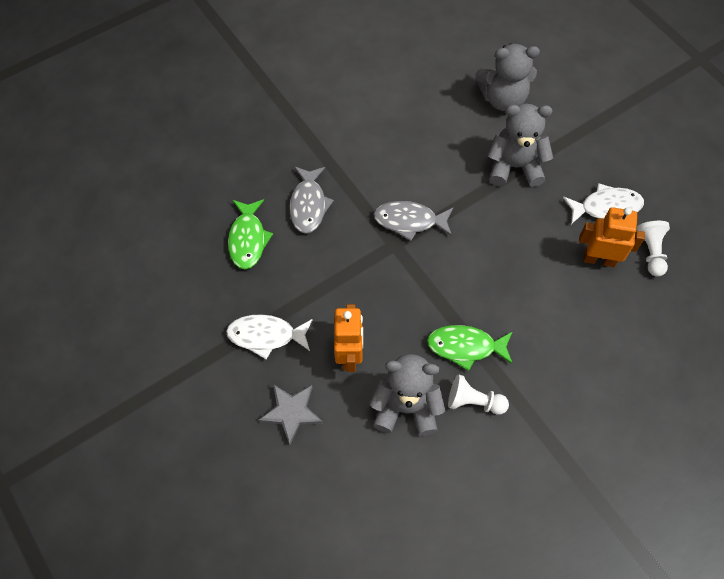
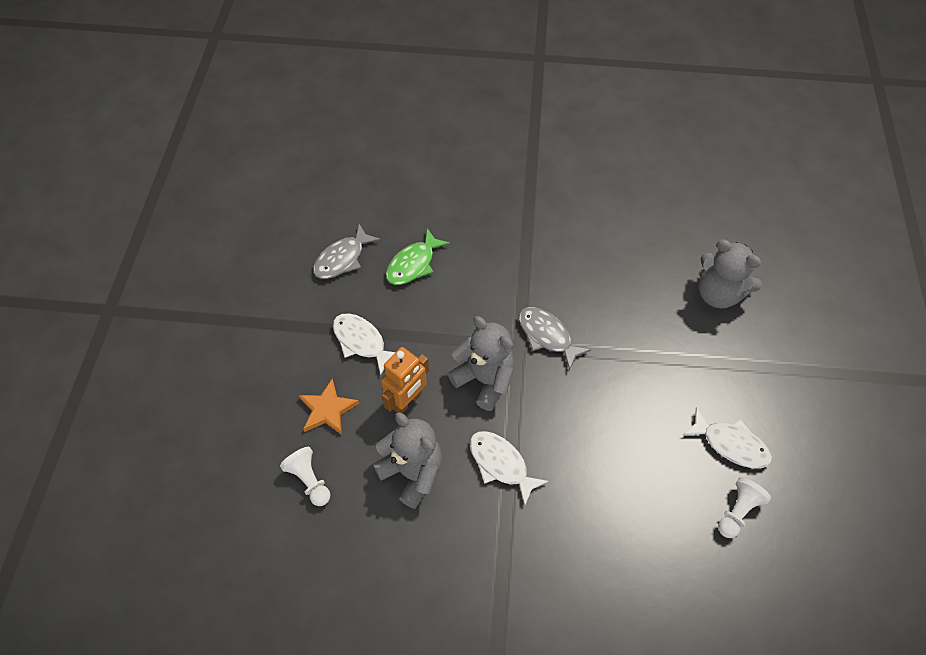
camera: 40 degrees right, 5 degrees down
(291, 412) = (327, 410): grey star -> orange star
(308, 205) = (480, 270): grey fish -> grey fish (342, 259)
(465, 347) = (501, 464): green fish -> white fish
(474, 401) = (467, 511): white pawn -> white pawn (309, 480)
(514, 166) = (677, 354): grey teddy bear -> grey teddy bear (484, 380)
(599, 259) = (682, 482): orange robot -> none

